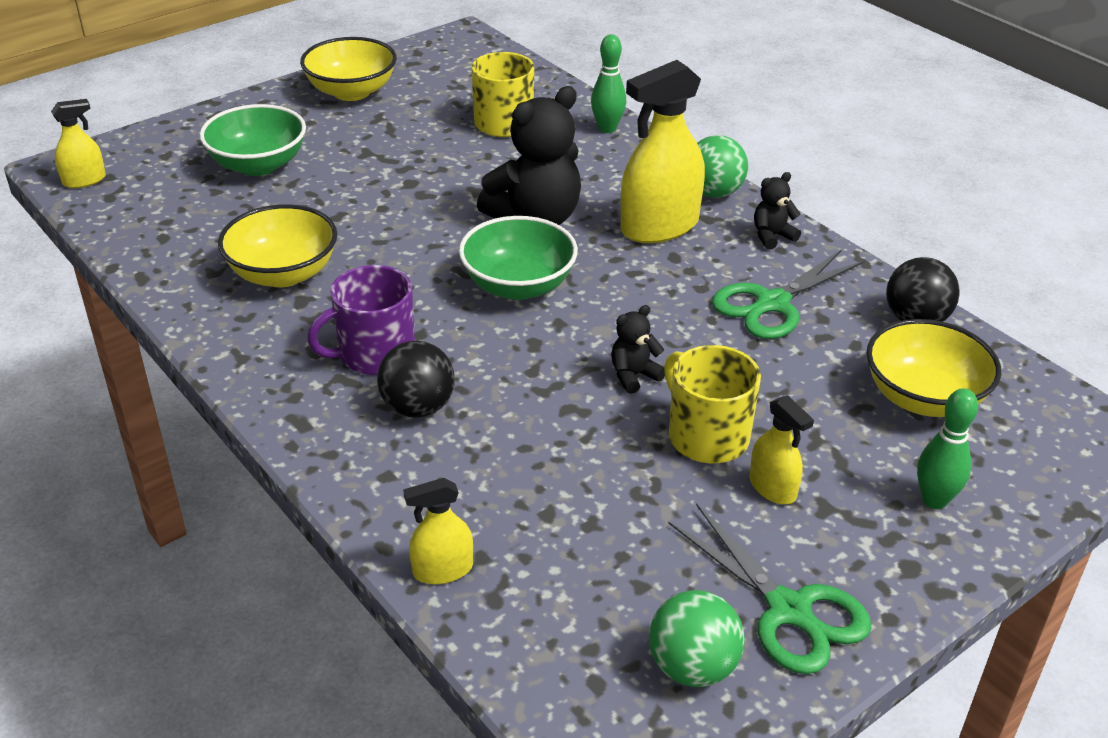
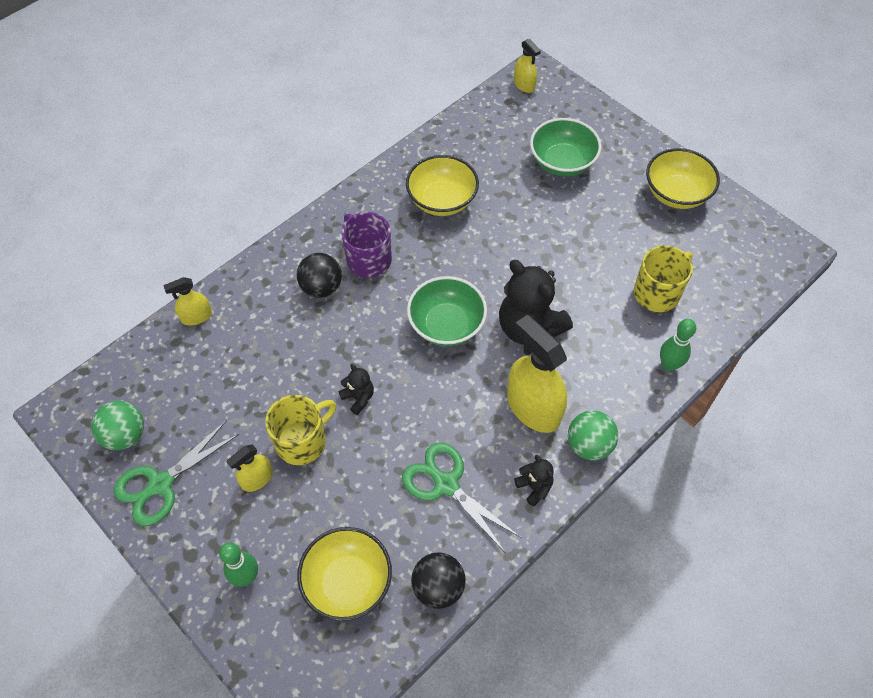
camera: 85 degrees right, 20 degrees up
(442, 570) = (196, 316): yellow spray bottle -> yellow spray bottle turned 90 degrees counterclockwise

